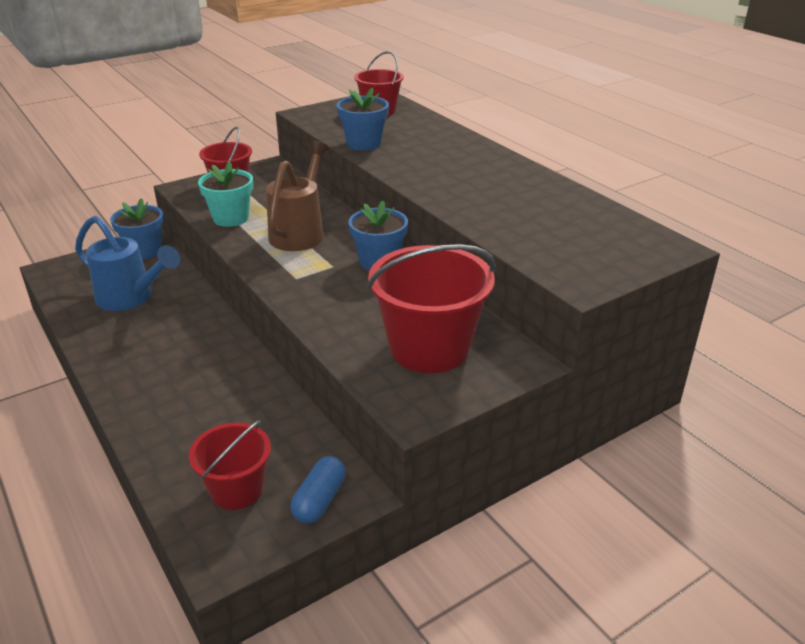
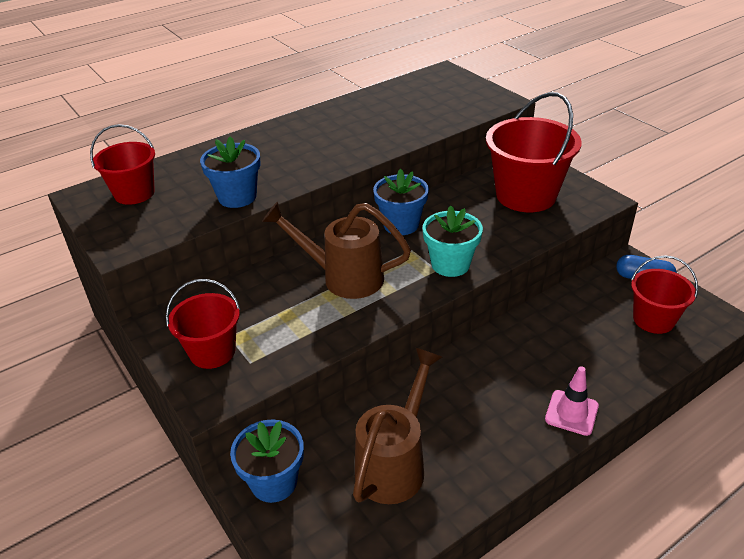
camera: 90 degrees left, 5 degrees up
(130, 396) = (571, 413): none -> pink traffic cone
(131, 298) = (395, 462): blue watering can -> brown watering can
(231, 218) = (307, 335): turquoise flower pot -> turquoise flower pot (450, 264)

